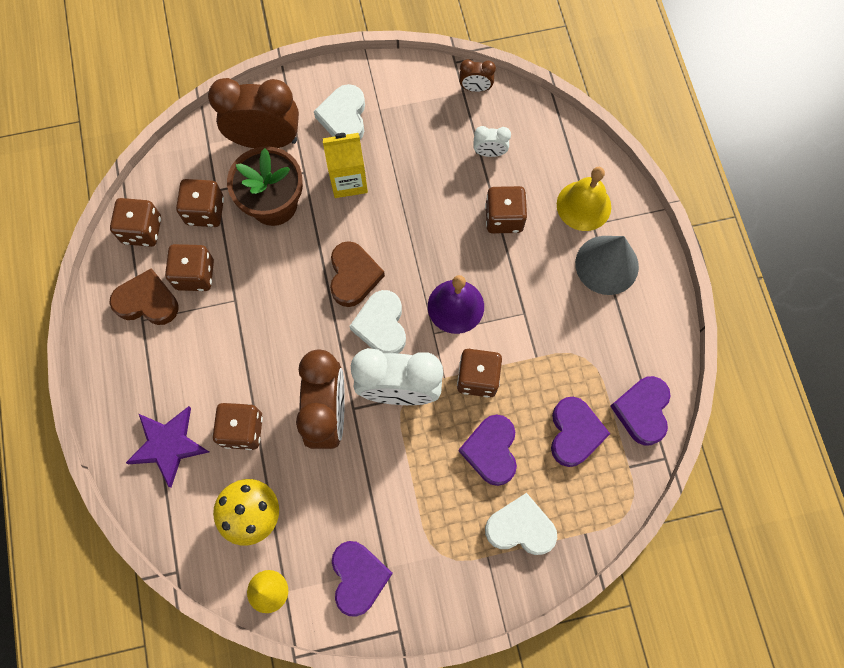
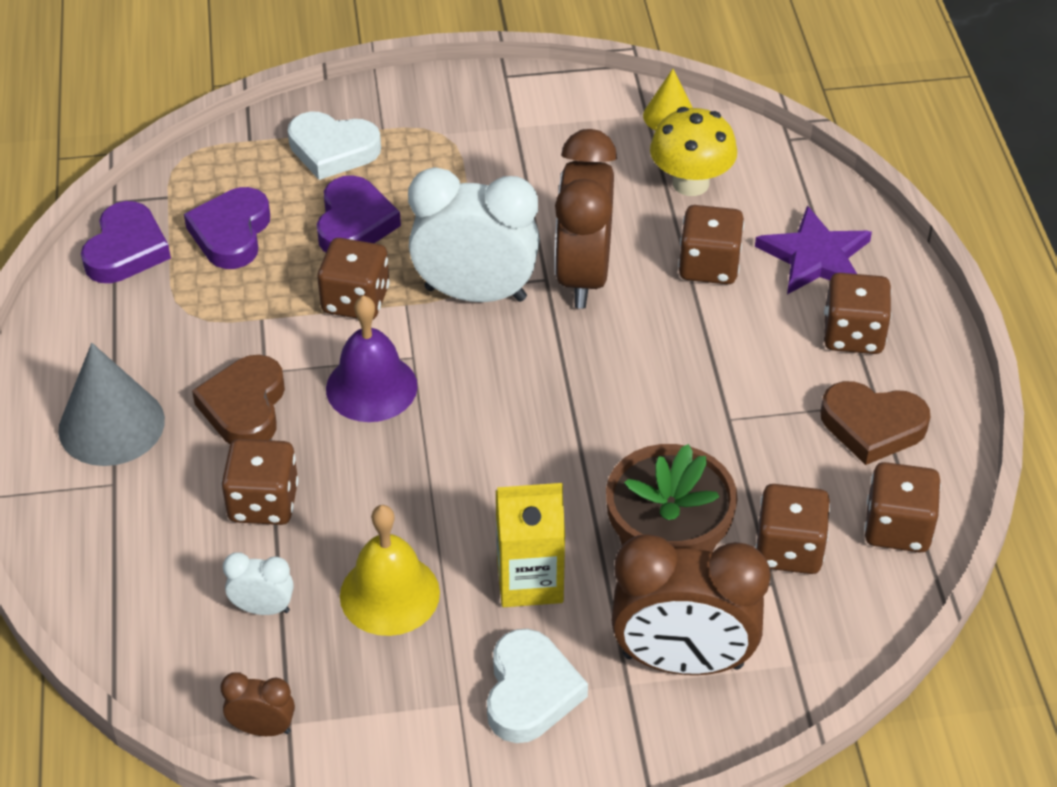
camera: 175 degrees left, 25 degrees down
(195, 275) = (797, 457): brown dice -> brown dice (853, 335)
(353, 276) = (532, 438): brown heart -> brown heart (245, 407)
(358, 577) = (551, 120): purple heart -> none
(381, 325) = (493, 371): white heart -> none
(583, 205) = (119, 512): yellow bell -> yellow bell (389, 594)

